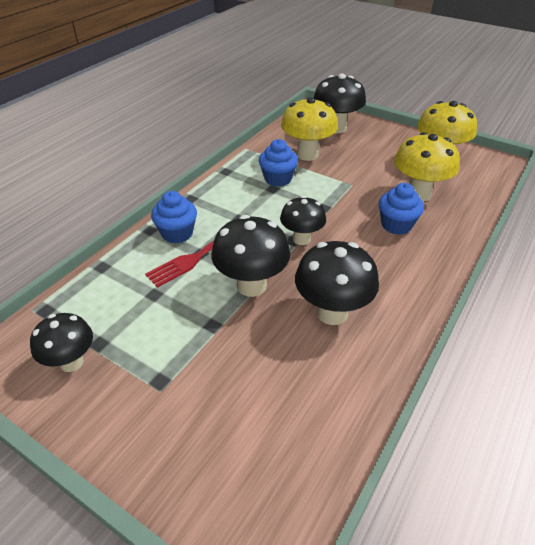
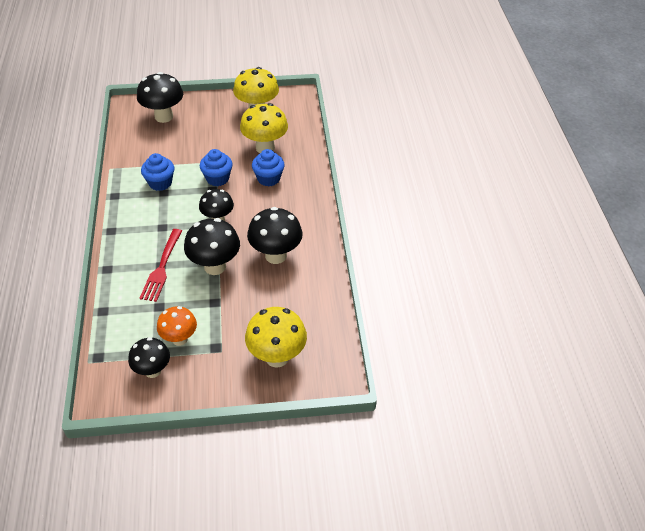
camera: 40 degrees left, 5 degrees up
(135, 344) = (179, 339): none -> orange mushroom
(177, 233) = (130, 261): blue cupcake -> blue cupcake (217, 178)
(307, 154) = (163, 151): yellow mushroom -> yellow mushroom (277, 357)

